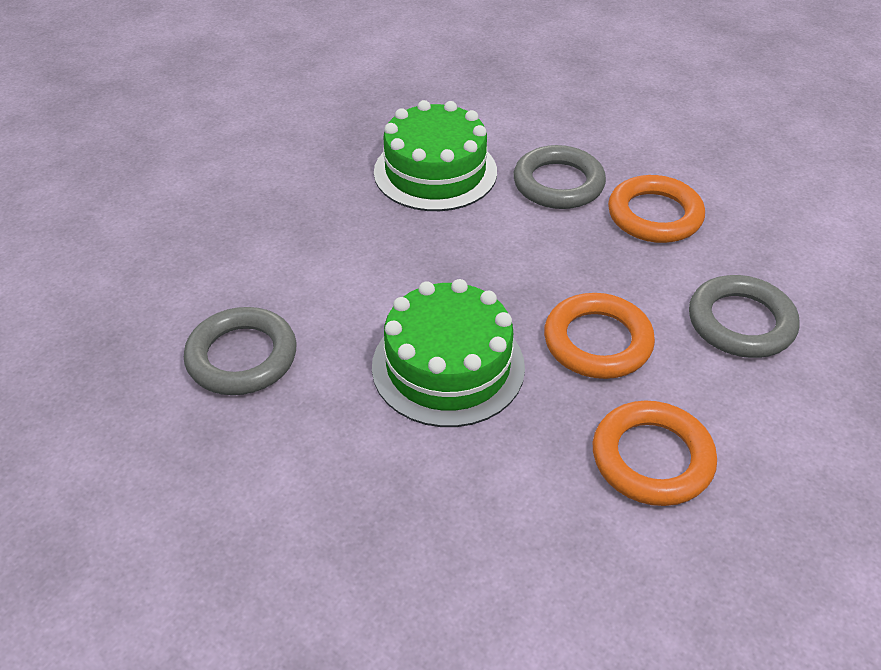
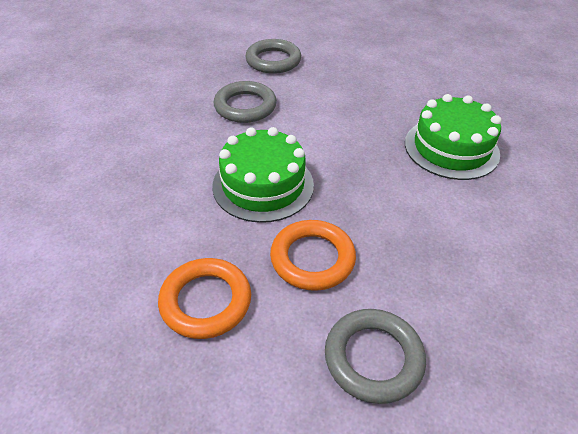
camera: 75 degrees right, 0 degrees up
(558, 184) = (484, 215): grey ring -> grey ring (273, 60)
(654, 215) = (485, 283): orange ring -> none

